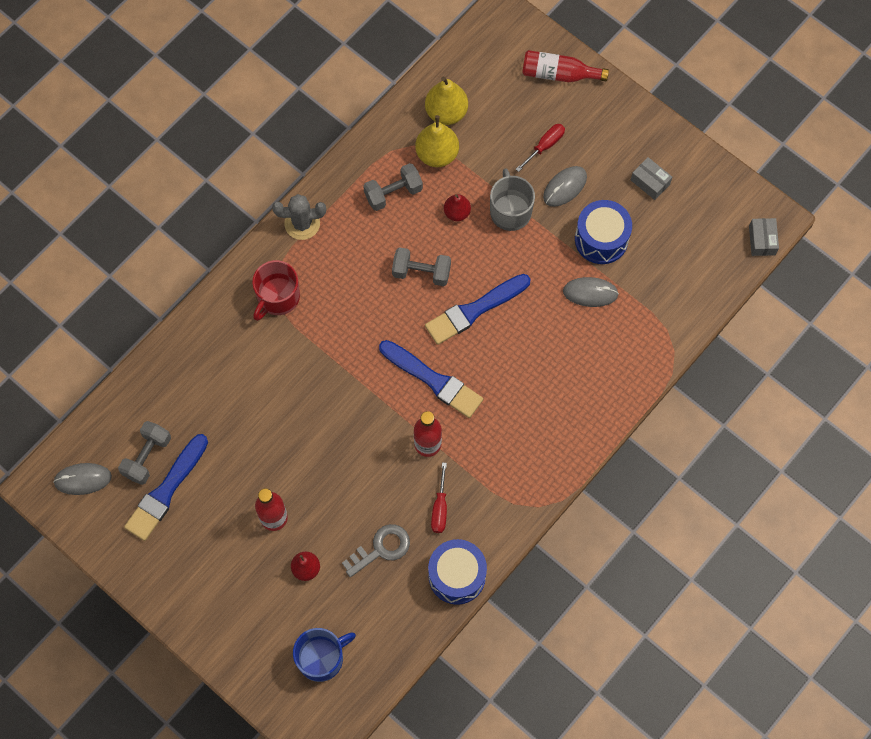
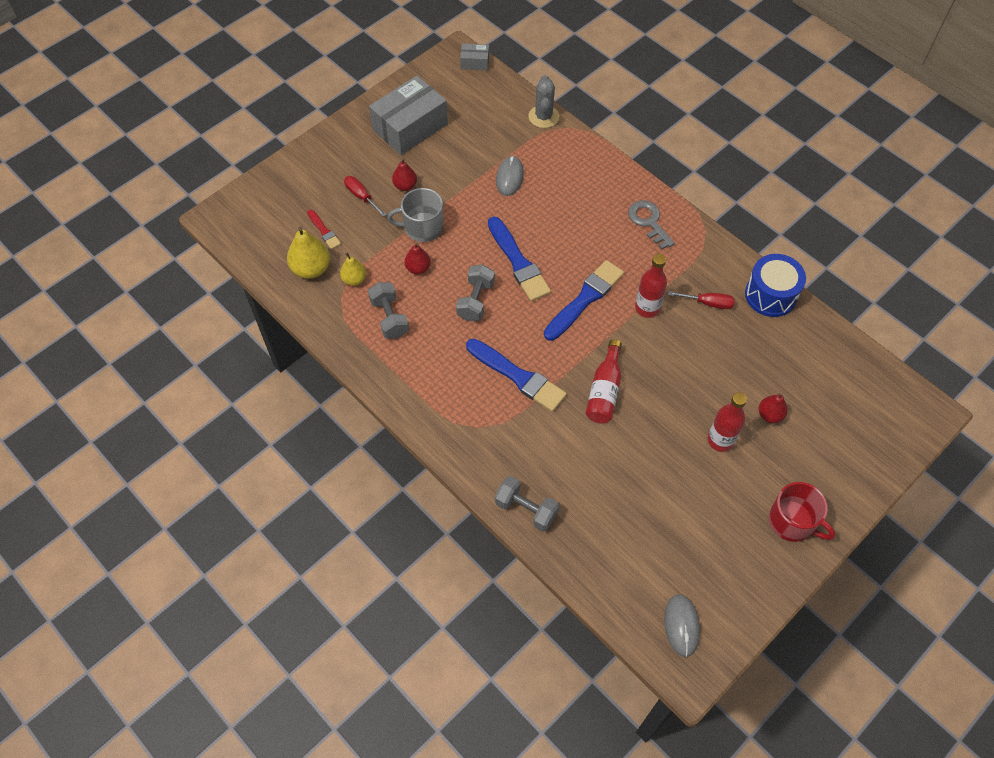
camera: 85 degrees left, 10 degrees down
(147, 457) = (656, 558): grey dumbbell -> grey dumbbell (526, 509)
(166, 490) = (693, 540): blue brush -> blue brush (518, 376)
(278, 297) = (488, 425): red mug -> red mug (792, 521)
(302, 224) = (410, 399): grey cactus -> grey cactus (543, 117)
(321, 658) = (855, 406): blue mug -> none
(381, 548) = (748, 351): grey key -> grey key (648, 221)
(437, 154) = (354, 279): yellow pear -> yellow pear, size x0.61
(495, 117) = (324, 231): none -> red brush
(559, 74) = (290, 180): red bottle -> red bottle (604, 391)
(565, 187) = (405, 186): grey mouse -> red pear
(601, 239) = (459, 165): blue drum -> none
(650, 182) = (410, 127): grey box -> grey box, size x2.16

